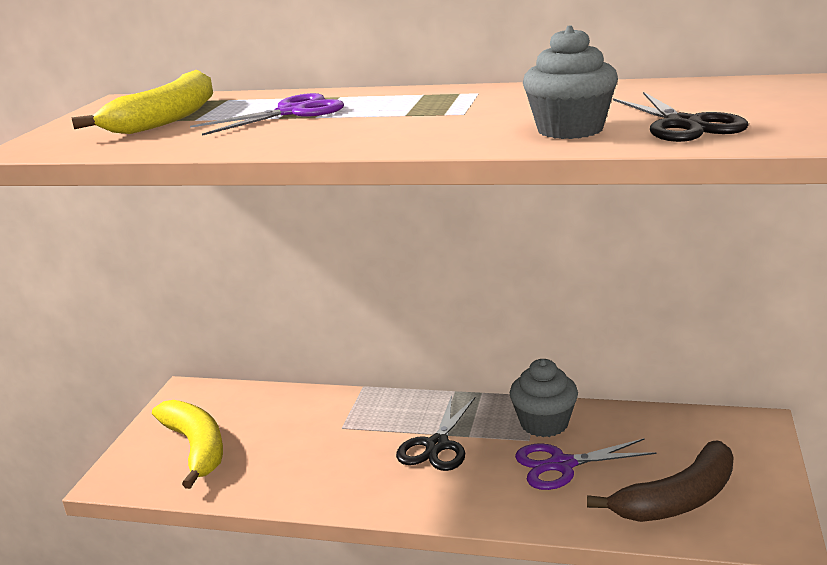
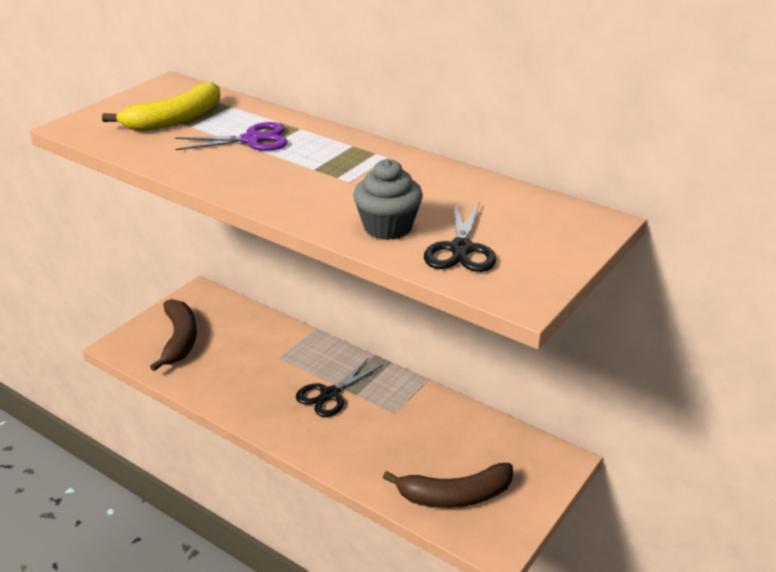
camera: 20 degrees right, 10 degrees up
(196, 448) = (179, 340): yellow banana -> brown banana
(544, 423) = (414, 404): grey cupcake -> none
(562, 465) = (400, 440): purple scissors -> none

